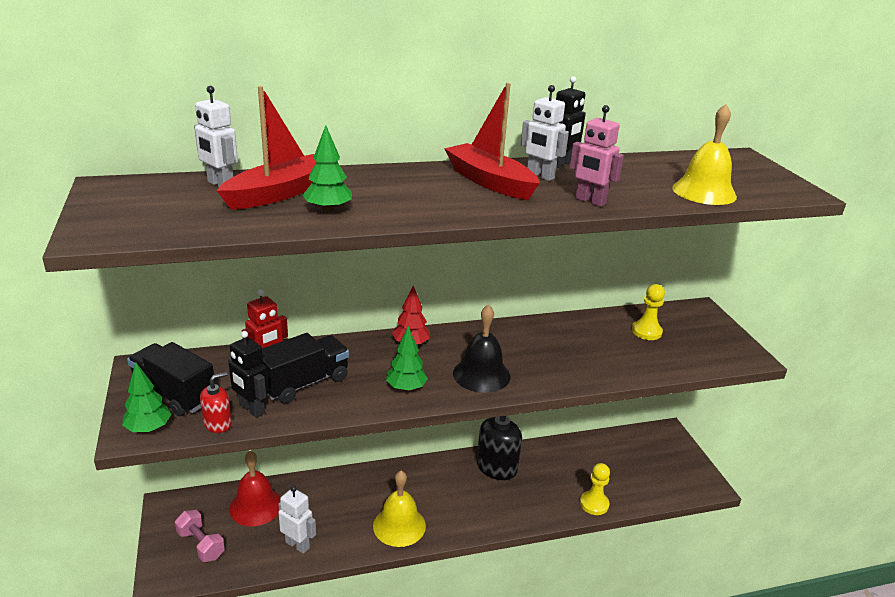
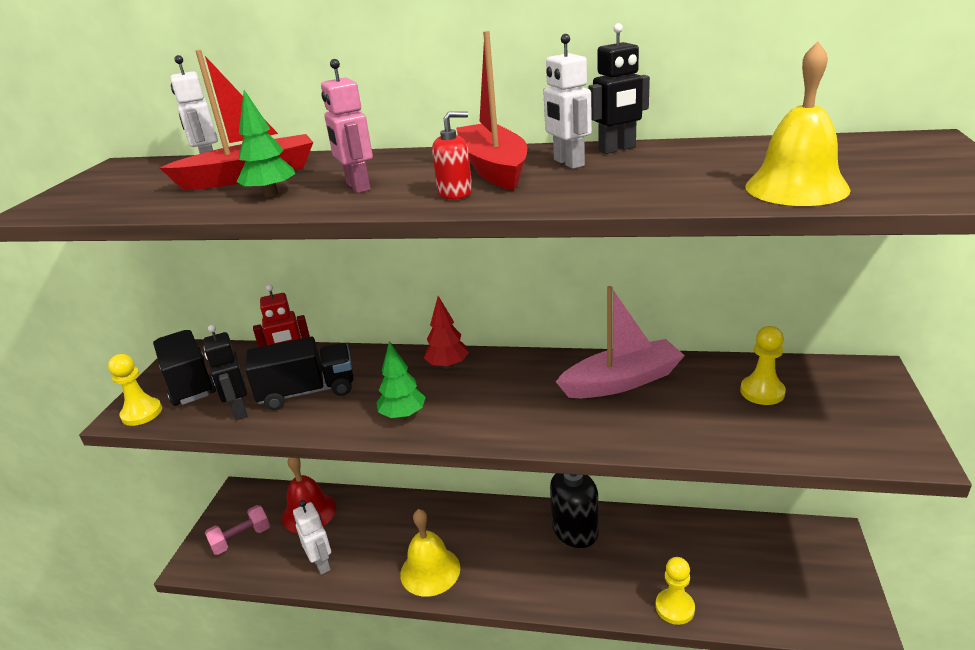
camera: 30 degrees right, 0 degrees up
(148, 428) = (142, 413): green tree -> yellow pawn
(201, 544) = (241, 539): pink dumbbell -> pink dumbbell turned 75 degrees clockwise
(218, 424) = (199, 420): red soap dispenser -> red soap dispenser (455, 193)
(481, 374) = (499, 413): black bell -> none
(552, 337) = (622, 381): none -> pink boat
(590, 201) = (597, 195): pink robot -> pink robot (357, 187)

